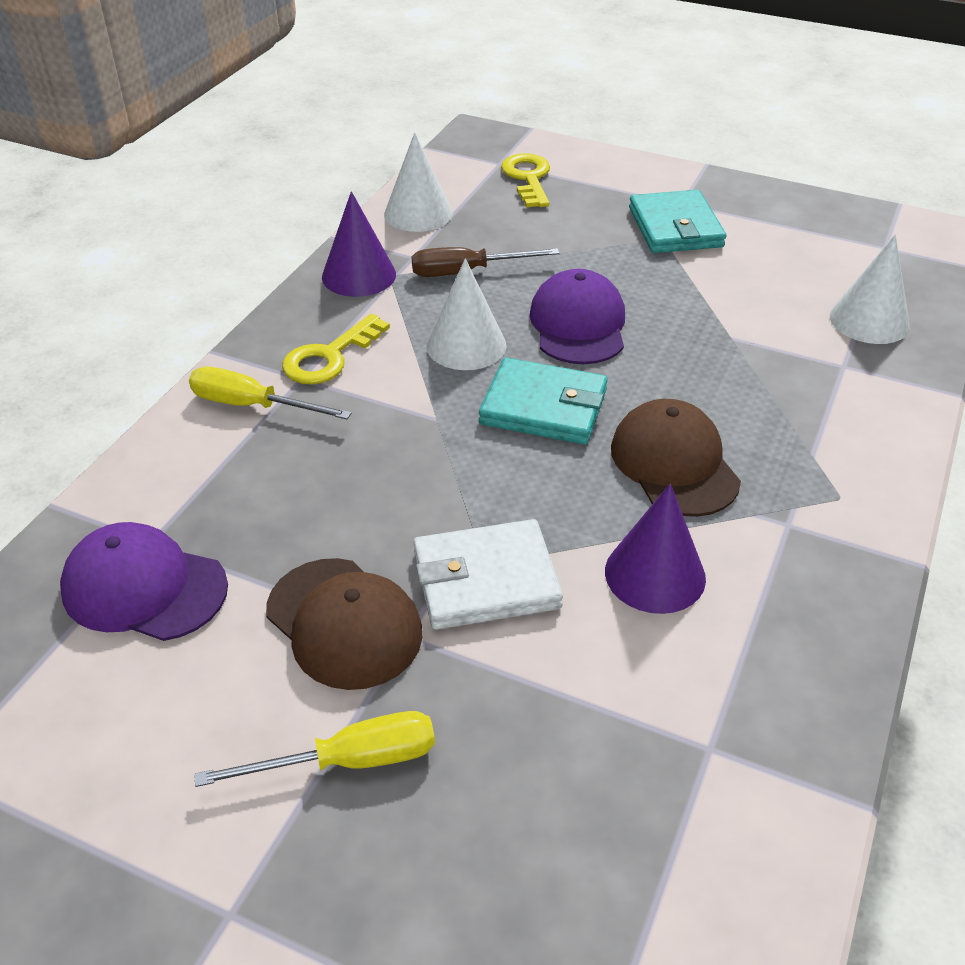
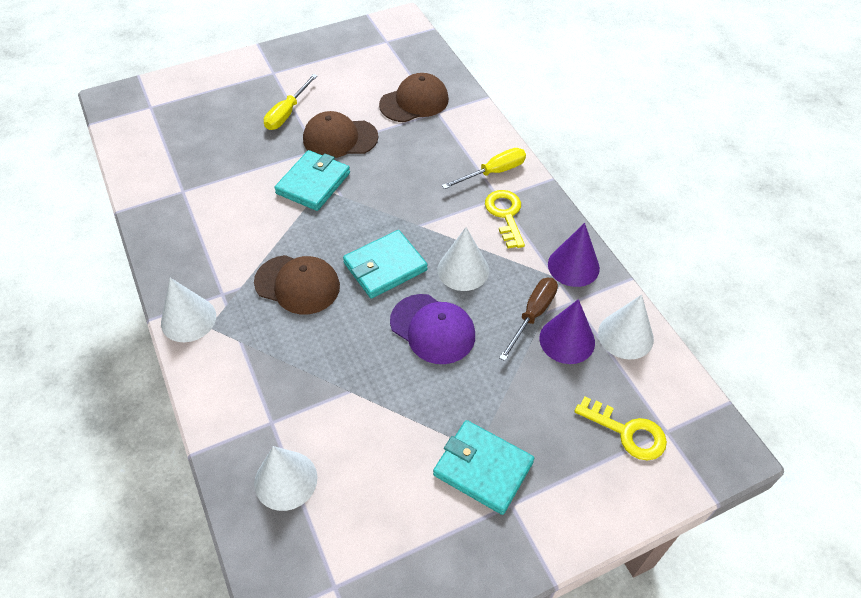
camera: 130 degrees right, 10 degrees up
(144, 588) = (414, 102): purple cap -> brown cap
(486, 580) = (313, 183): white wallet -> turquoise wallet
(655, 574) = (255, 231): purple cone -> purple cone (567, 340)
(864, 525) = (188, 319): none -> white cone

